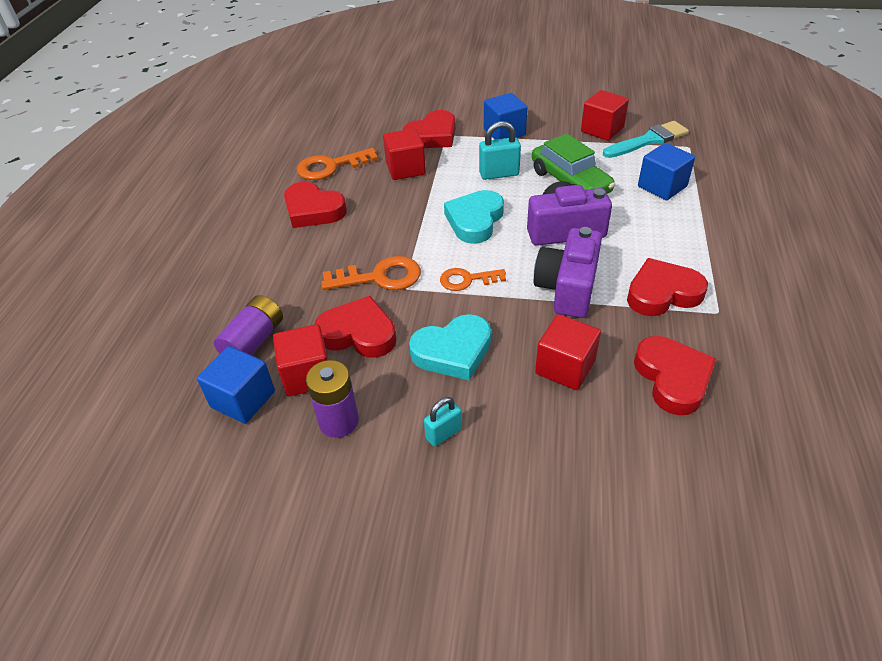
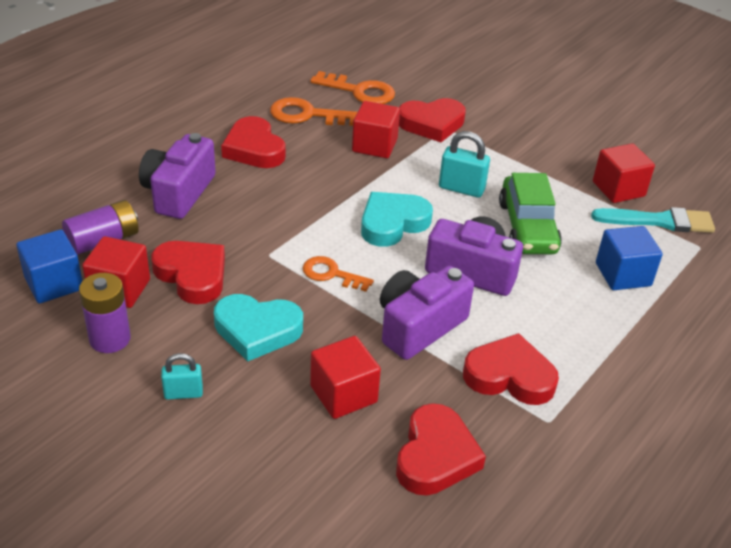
camera: 25 degrees right, 5 degrees down
(283, 272) = (178, 193): none -> purple camera
(380, 277) = (256, 235): orange key -> orange key (359, 91)
(504, 132) = (509, 149): blue cube -> none

